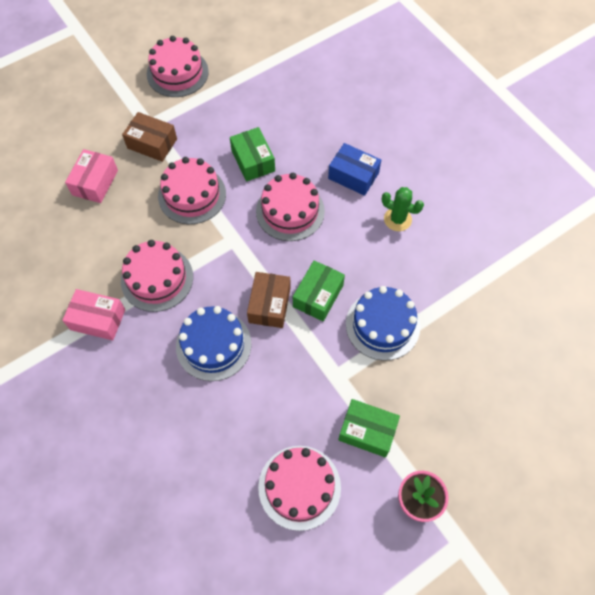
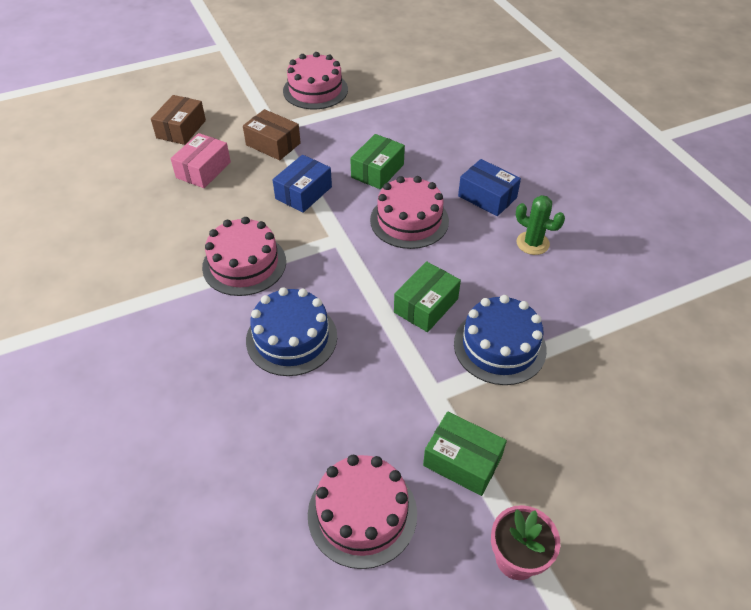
camera: 10 degrees right, 15 degrees down
(98, 319) = (167, 294): pink box -> none
(192, 195) = (303, 193): pink cake -> blue box
(253, 161) = (377, 171): green box -> green box turned 45 degrees clockwise
(269, 305) = (367, 307): brown box -> brown box (181, 129)

